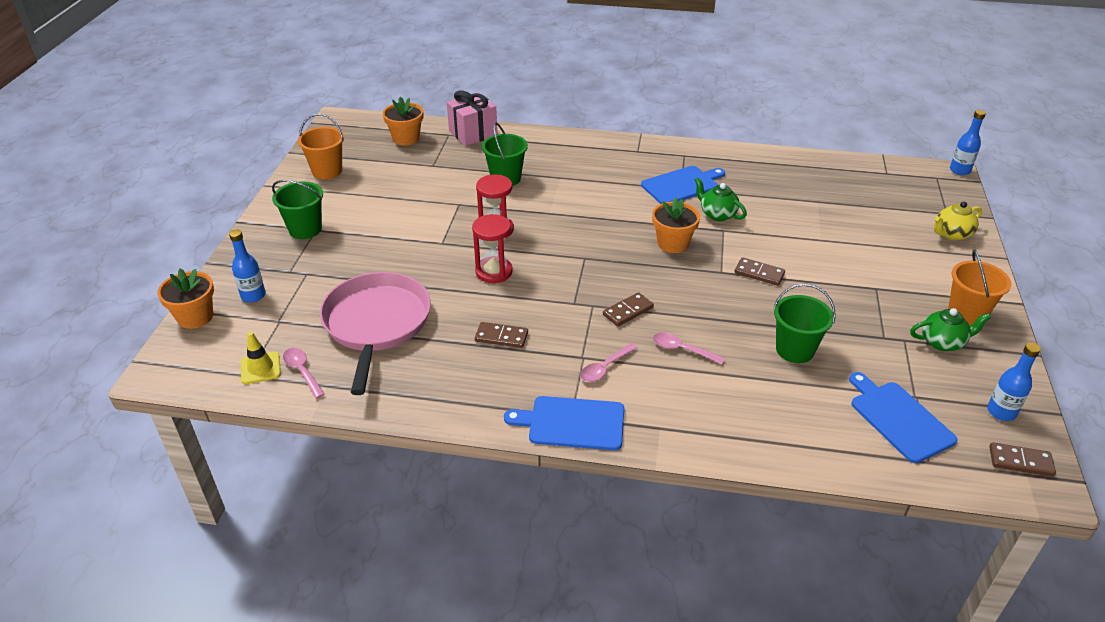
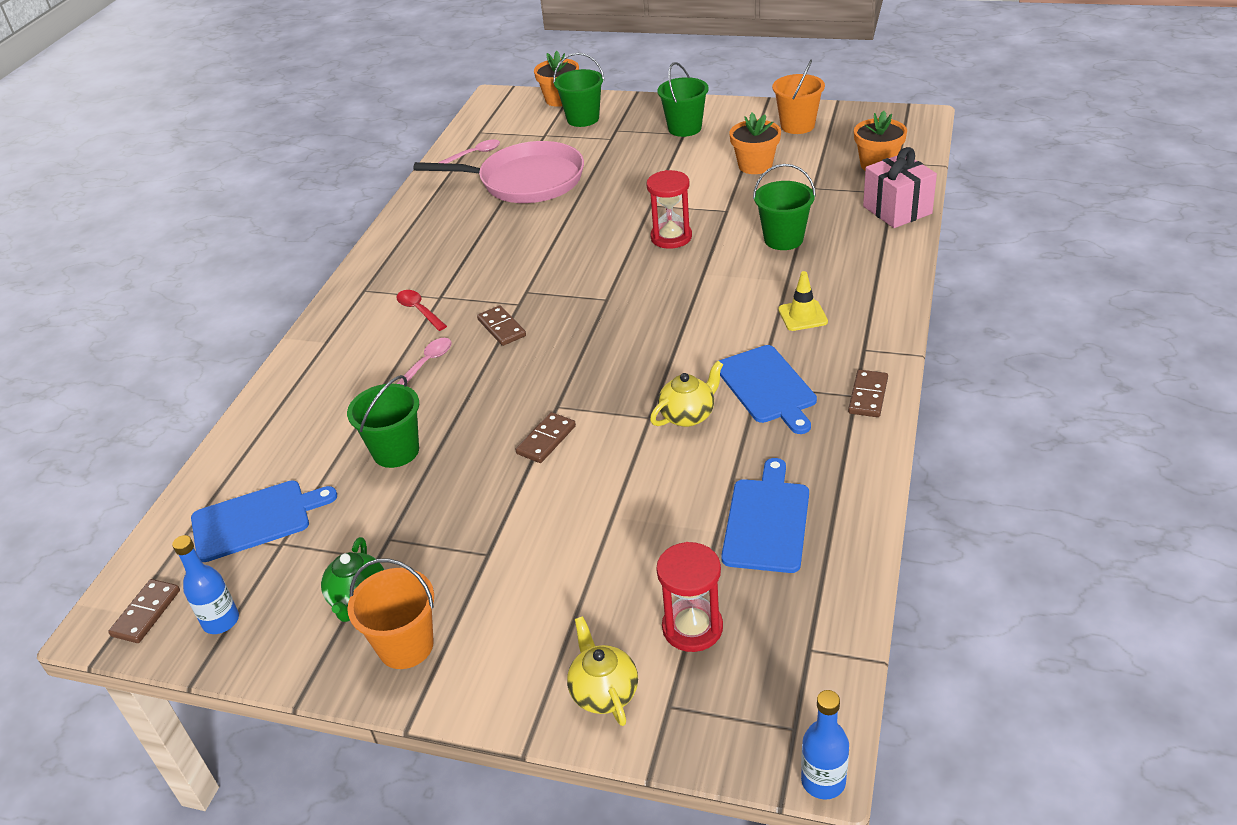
camera: 100 degrees right, 0 degrees up
(253, 296) = (583, 119): blue bottle -> green bucket
(260, 368) = (485, 136): yellow traffic cone -> yellow traffic cone (802, 316)
(494, 272) = (592, 239): red hourglass -> red hourglass (692, 627)
(501, 337) = (486, 248): brown domino -> brown domino (868, 396)
(572, 423) = (355, 290): blue cutting board -> blue cutting board (767, 521)
(605, 368) = (419, 310): pink spoon -> red spoon
(673, 243) = (624, 369): orange flower pot -> orange flower pot (755, 165)
(717, 214) = (688, 415): green teapot -> yellow teapot

